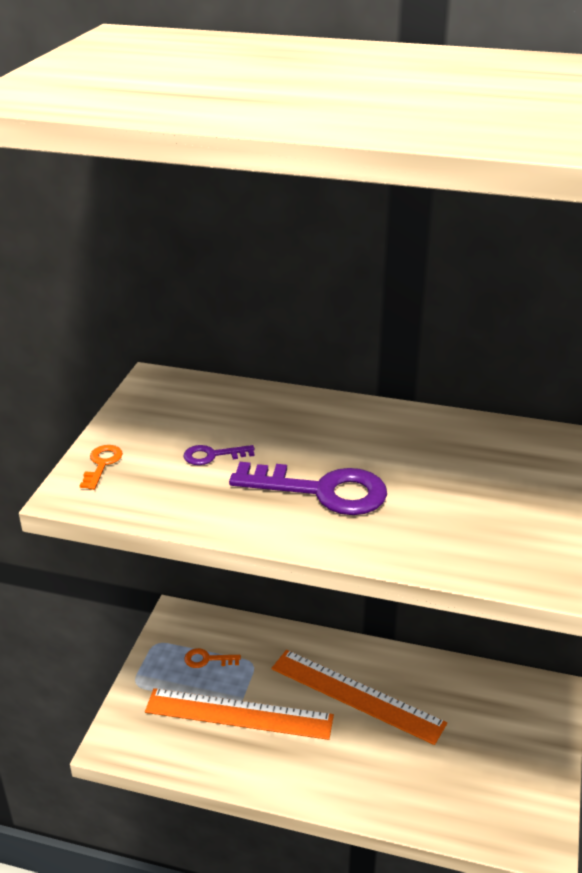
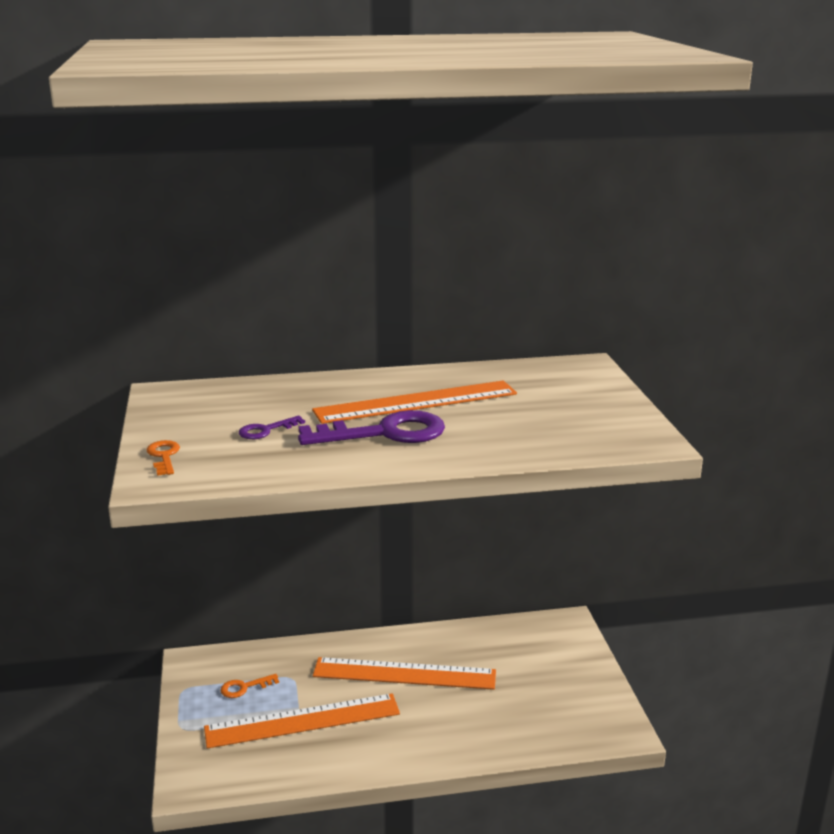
camera: 25 degrees left, 10 degrees down
(382, 456) = (416, 402): none -> orange ruler

